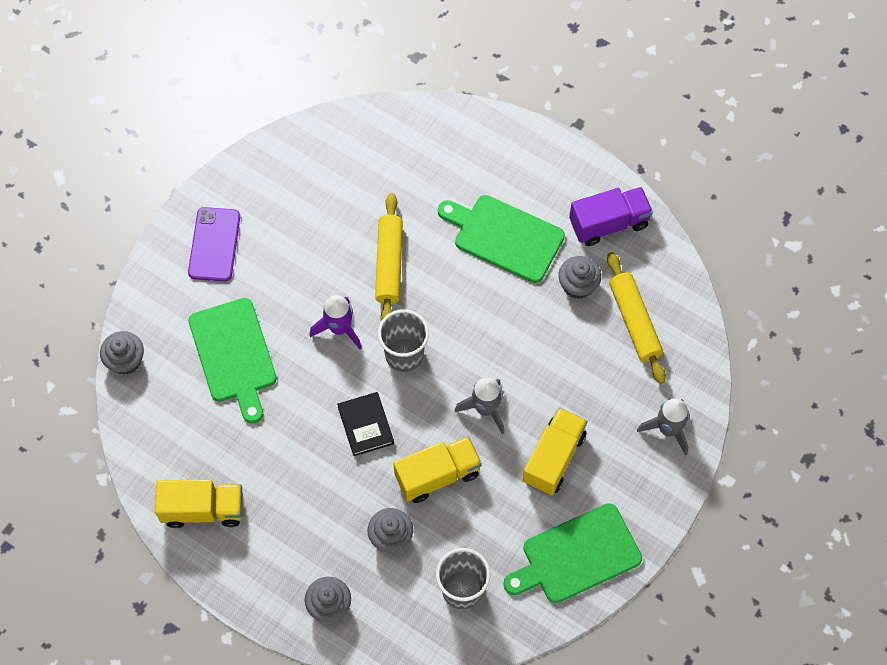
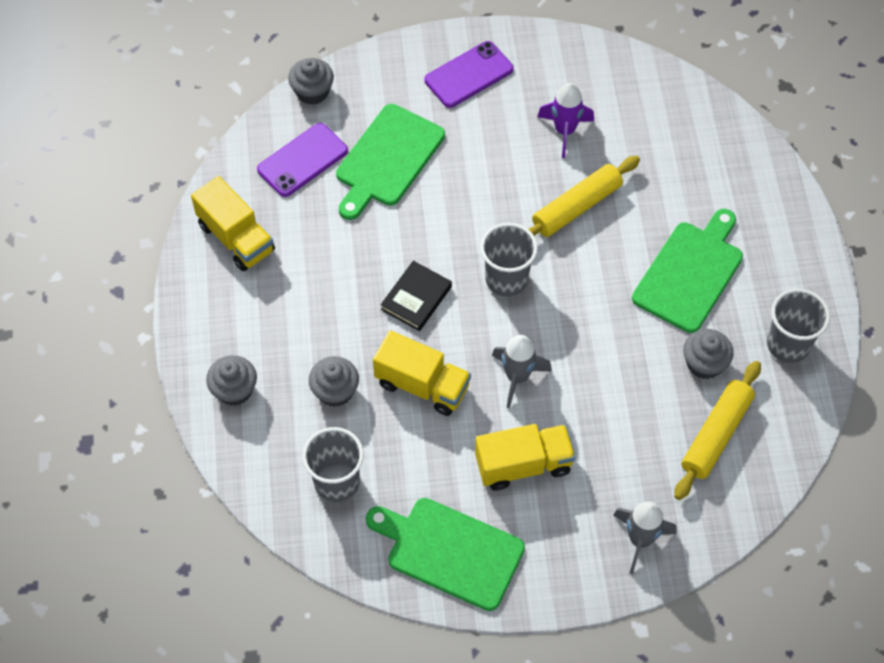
camera: 50 degrees right, 5 degrees down
(179, 413) = (302, 160): none -> purple phone
(339, 328) = (483, 215): purple rocket -> purple rocket (564, 131)
(504, 237) = (690, 273): green cutting board -> green cutting board turned 45 degrees clockwise
(608, 224) = (788, 344): purple truck -> grey cup

